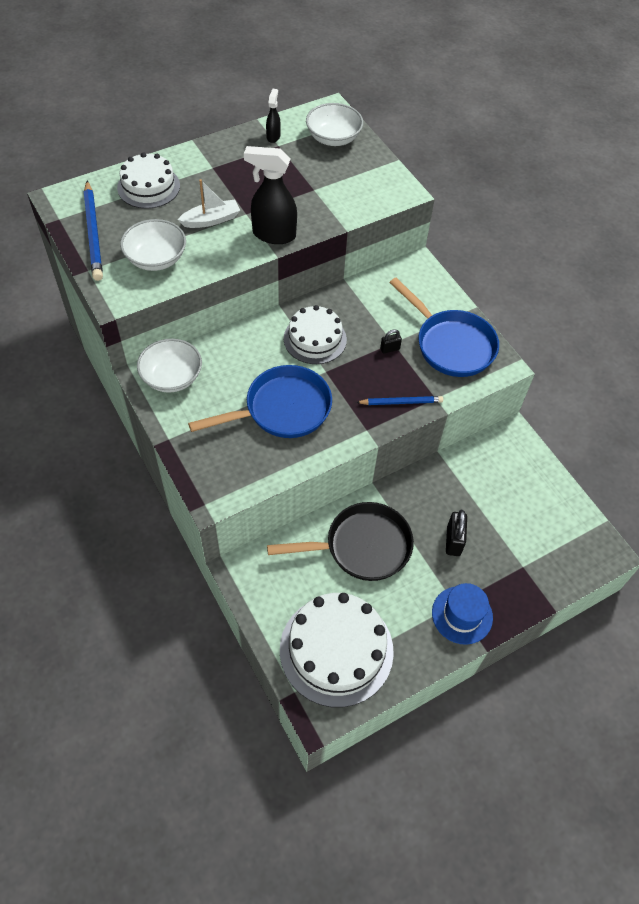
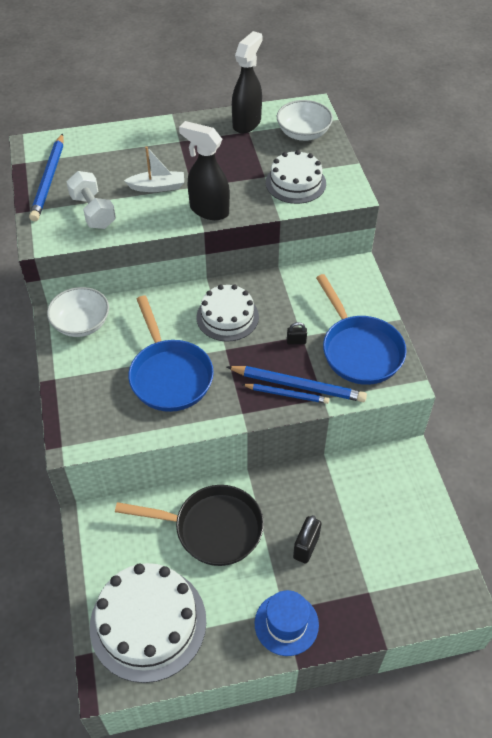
camera: 20 degrees right, 5 degrees down
(148, 187) = (115, 148): white cake -> white cake (295, 183)
(156, 258) = (93, 212): white bowl -> white dumbbell
(273, 136) = (247, 123): black spray bottle -> black spray bottle, size x1.95
(282, 409) = (169, 375): blue pan -> blue pan turned 75 degrees clockwise
(408, 391) = (298, 385): none -> blue pencil

